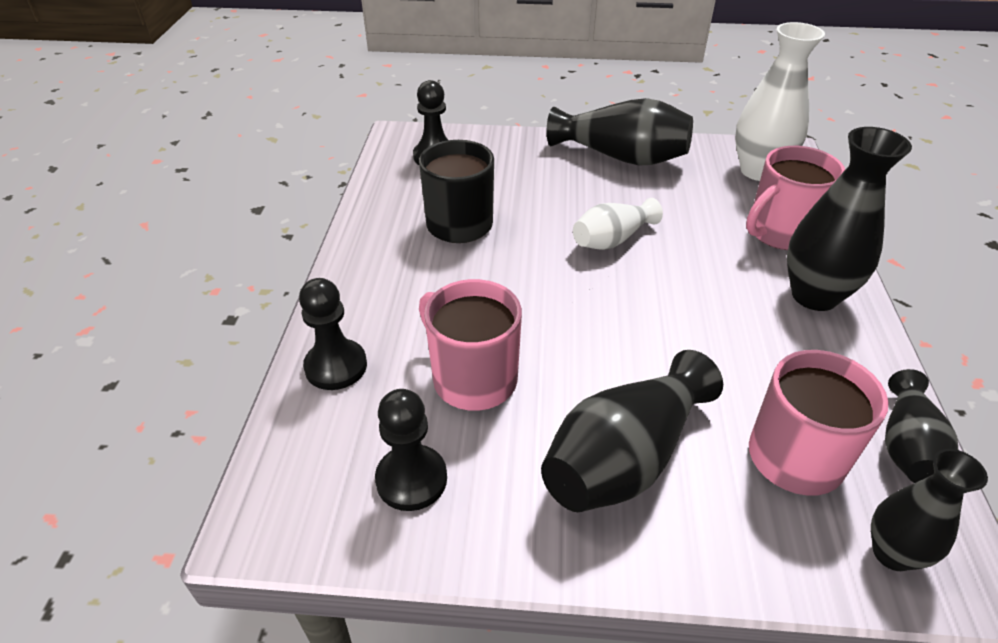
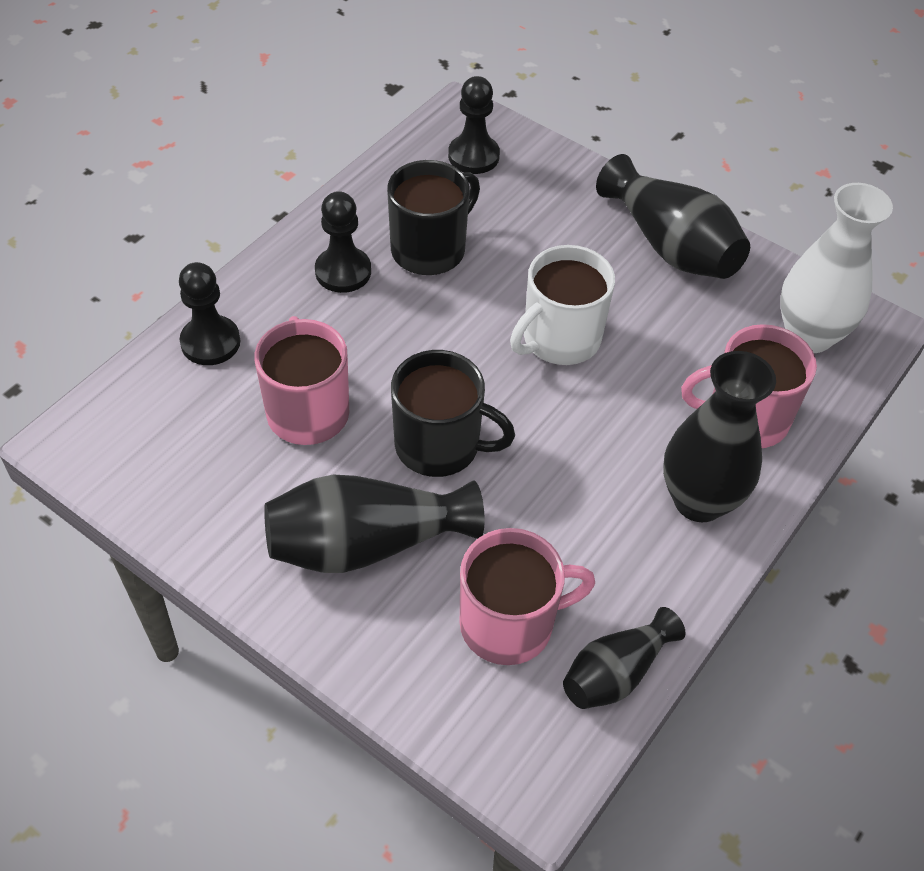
camera: 30 degrees right, 10 degrees up
(411, 479) = (193, 468): black pawn -> black pawn (343, 272)
(604, 350) = (440, 446): none -> black mug
(612, 240) = (559, 339): white vase -> white mug
(892, 553) = (500, 735): black vase -> none

